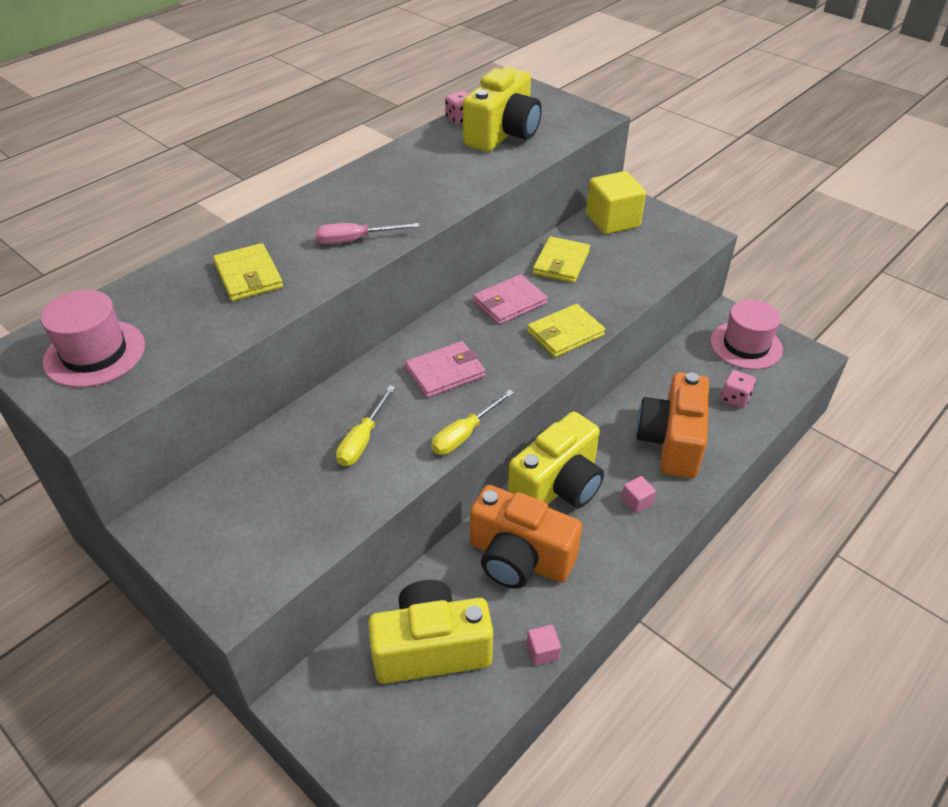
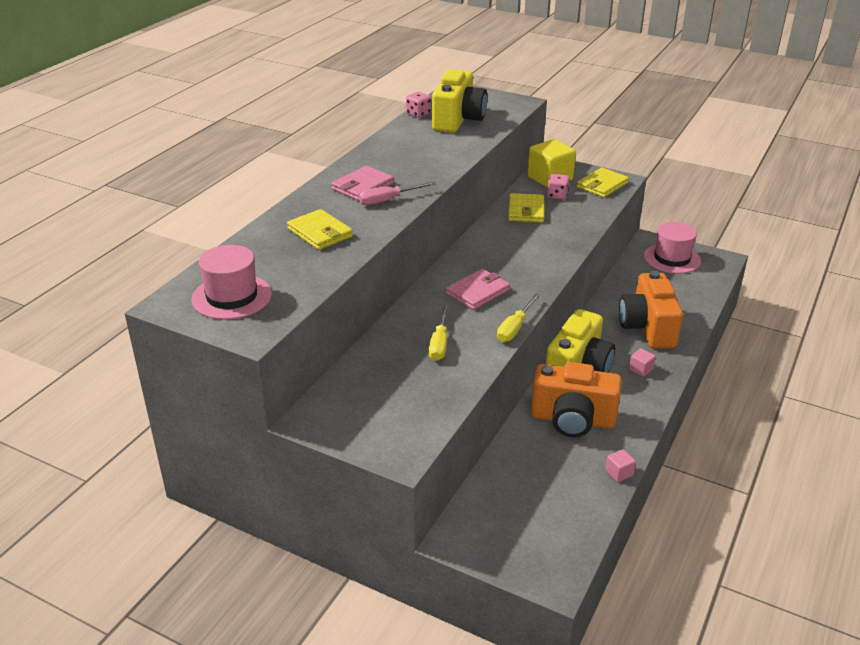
camera: 15 degrees left, 10 degrees down
(431, 648) = (536, 487): yellow camera -> none
(509, 303) = (501, 241): pink wallet -> pink wallet (362, 186)
(565, 334) = (554, 255): yellow wallet -> yellow wallet (602, 185)
(735, 398) = (680, 293): pink dice -> pink dice (557, 195)

